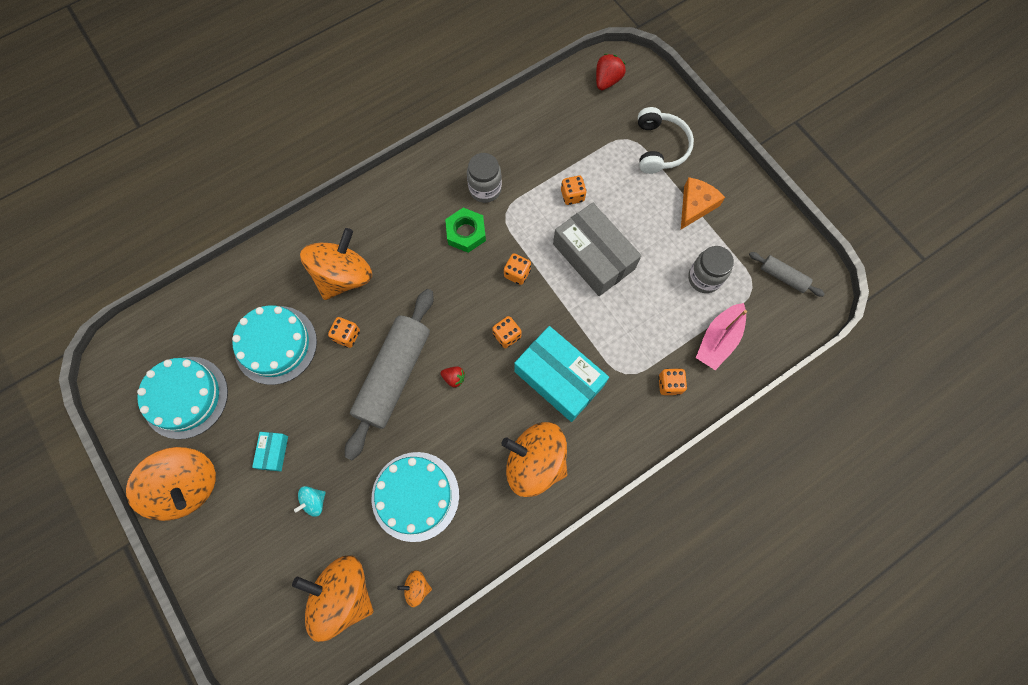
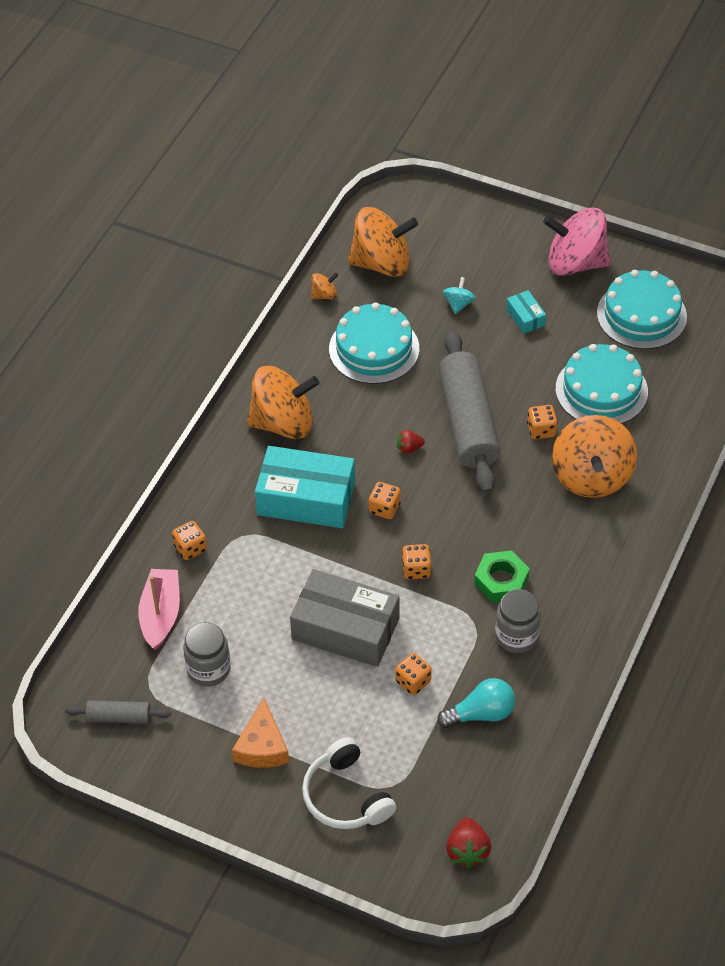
camera: 150 degrees right, 20 degrees down
(187, 486) = (575, 263): orange spinning top -> pink spinning top
(543, 153) = (481, 713): none -> turquoise light bulb

